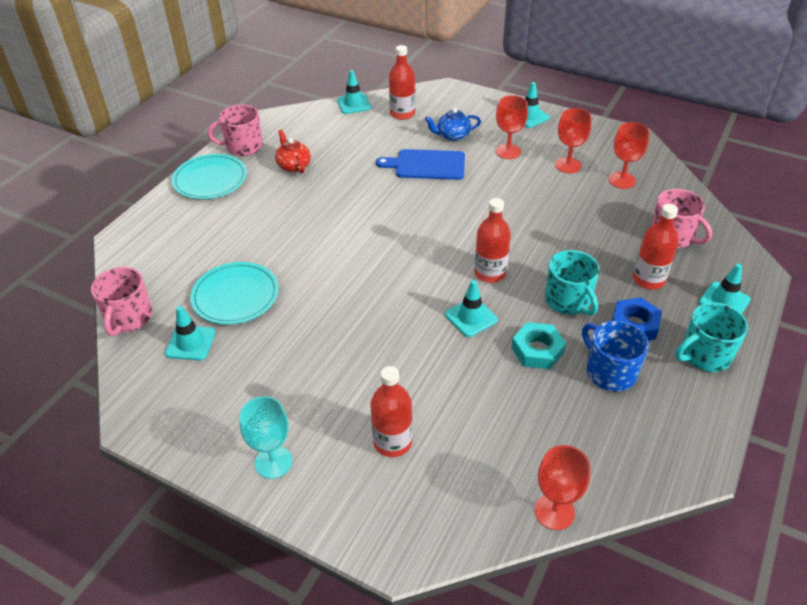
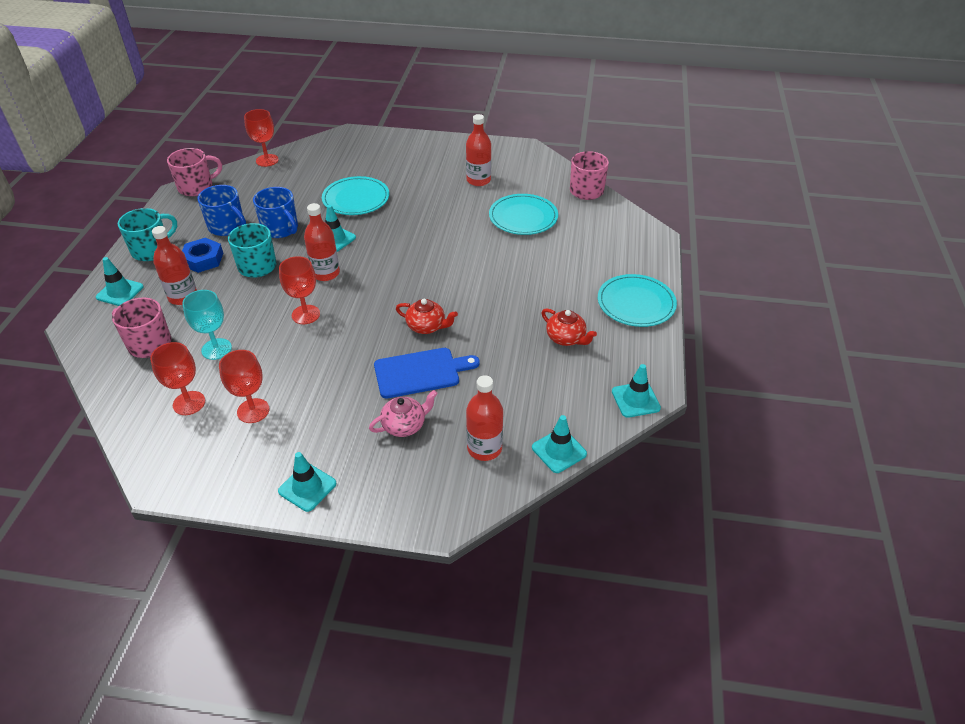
camera: 160 degrees right, 0 degrees up
(190, 343) = (529, 186): turquoise traffic cone -> turquoise traffic cone (635, 400)
(243, 146) = (640, 349): pink mug -> pink mug (196, 187)
(273, 462) = (433, 149): turquoise goblet -> turquoise goblet (216, 349)
(392, 442) = (367, 168): red bottle -> red bottle (478, 180)
(406, 198) = (427, 326): none -> red teapot
(428, 380) = (356, 199): none -> turquoise plate
(452, 135) = (404, 425): blue teapot -> pink teapot
(508, 151) = (329, 415): red goblet -> red goblet (305, 314)
(537, 350) = (281, 229): turquoise nut -> blue mug

